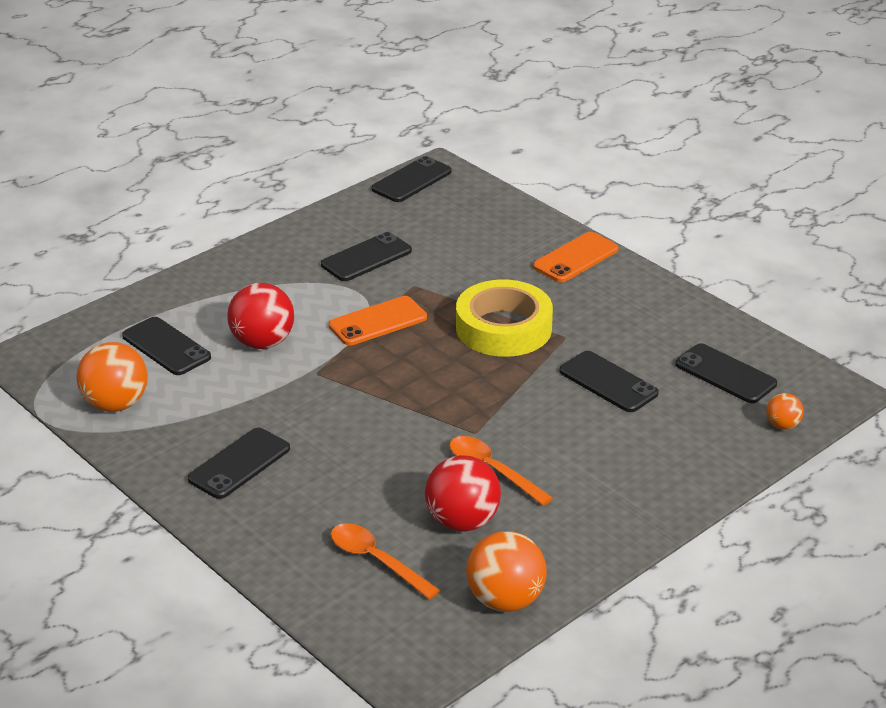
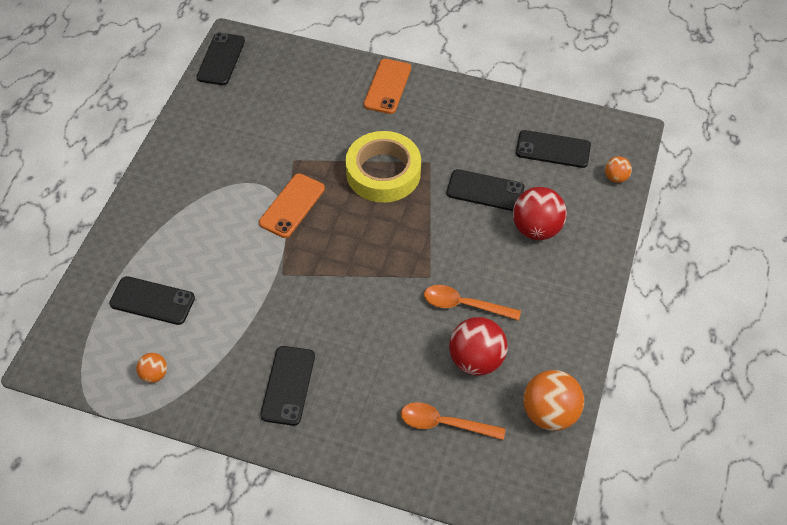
camera: 30 degrees left, 20 degrees up
(115, 404) = (154, 374): orange ball -> orange ball, size x0.52
(262, 342) = (222, 263): red ball -> red ball (536, 229)
(366, 258) = (240, 148): black phone -> none

